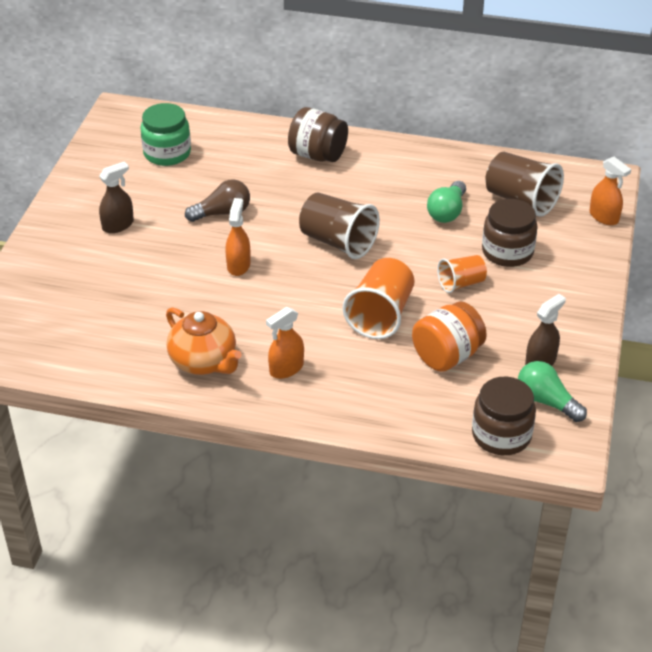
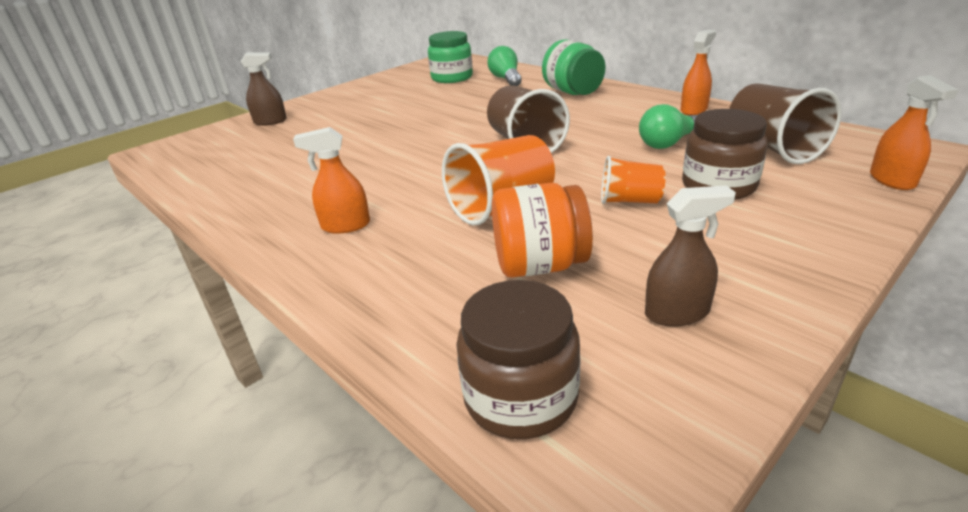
camera: 35 degrees right, 10 degrees down
(118, 225) = (360, 106): brown spray bottle -> brown spray bottle (270, 121)
(204, 362) = (284, 200): orange teapot -> none
(222, 213) = (447, 111): brown light bulb -> none
(238, 265) = (414, 143): orange spray bottle -> orange spray bottle (694, 110)
(318, 155) = (573, 92): brown jar -> green jar
(546, 401) = (644, 373): green light bulb -> green light bulb (506, 79)

